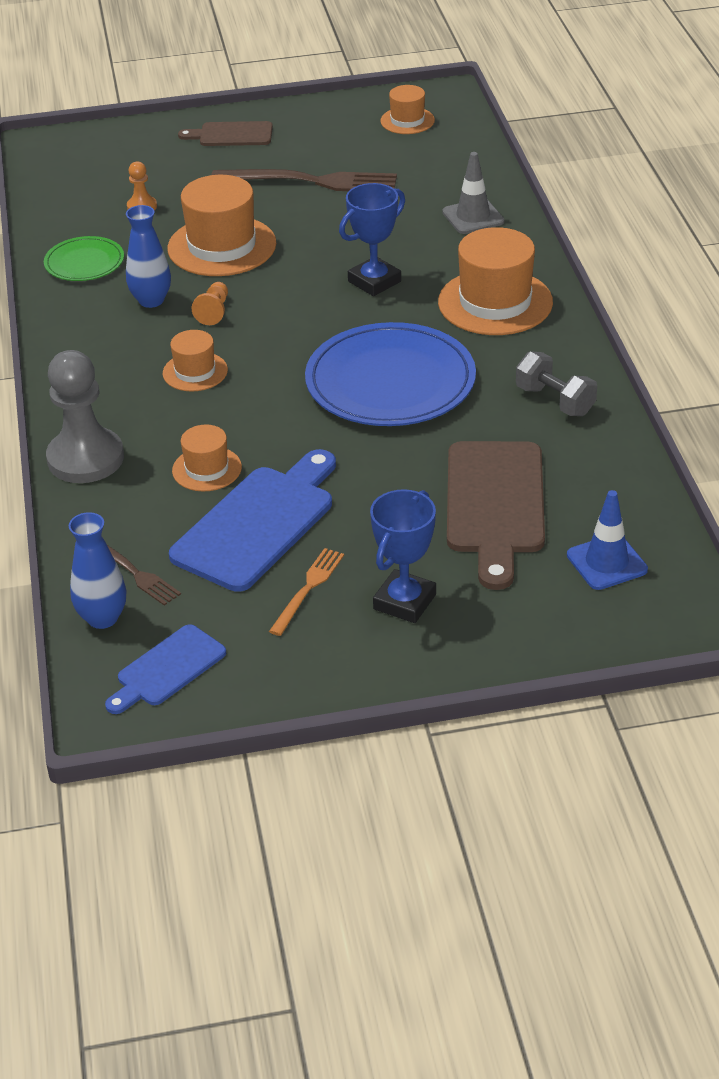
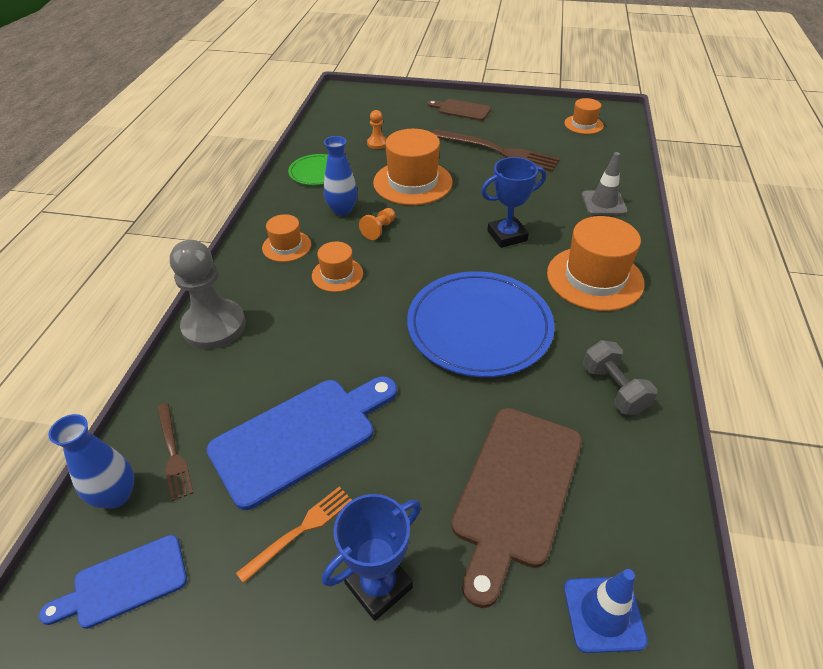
camera: 20 degrees right, 5 degrees up
(207, 469) = (293, 365): orange hat -> orange hat (286, 246)

